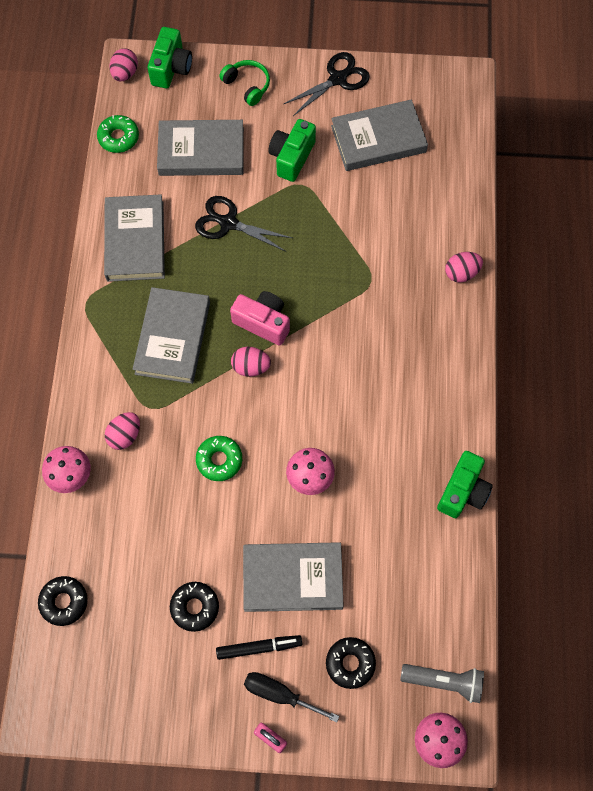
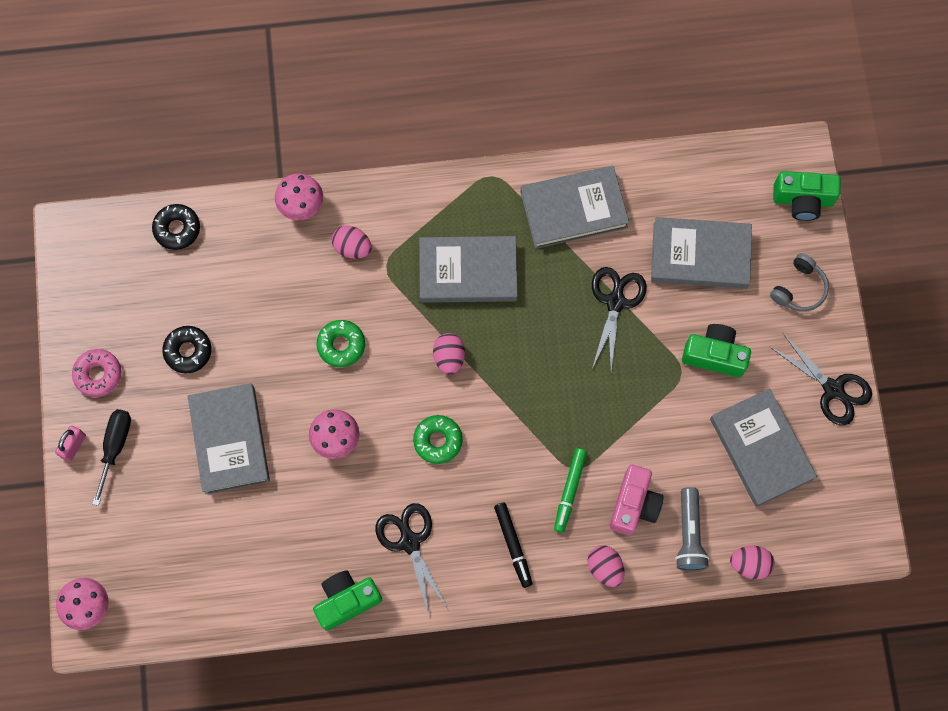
camera: 80 degrees right, 5 degrees up
(118, 137) = (698, 164): green donut -> green donut (438, 441)
(125, 73) = (783, 152): pink egg -> pink egg (749, 564)
(200, 703) = (98, 374): none -> pink donut
(201, 151) = (700, 255): grey book -> grey book turned 75 degrees counterclockwise
(247, 86) = (799, 288): green headphones -> grey headphones
(258, 647) = (157, 419): black marker -> black marker (513, 545)
(263, 322) = (502, 360): pink camera -> pink camera (634, 504)
(350, 663) = (153, 510): black donut -> none
(390, 288) = (570, 490): none -> green marker
(416, 427) = (410, 542): none -> black scissors
(444, 681) = (146, 606): grey flashlight -> grey flashlight (689, 534)
(463, 491) = (347, 601): green camera -> green camera turned 135 degrees clockwise

